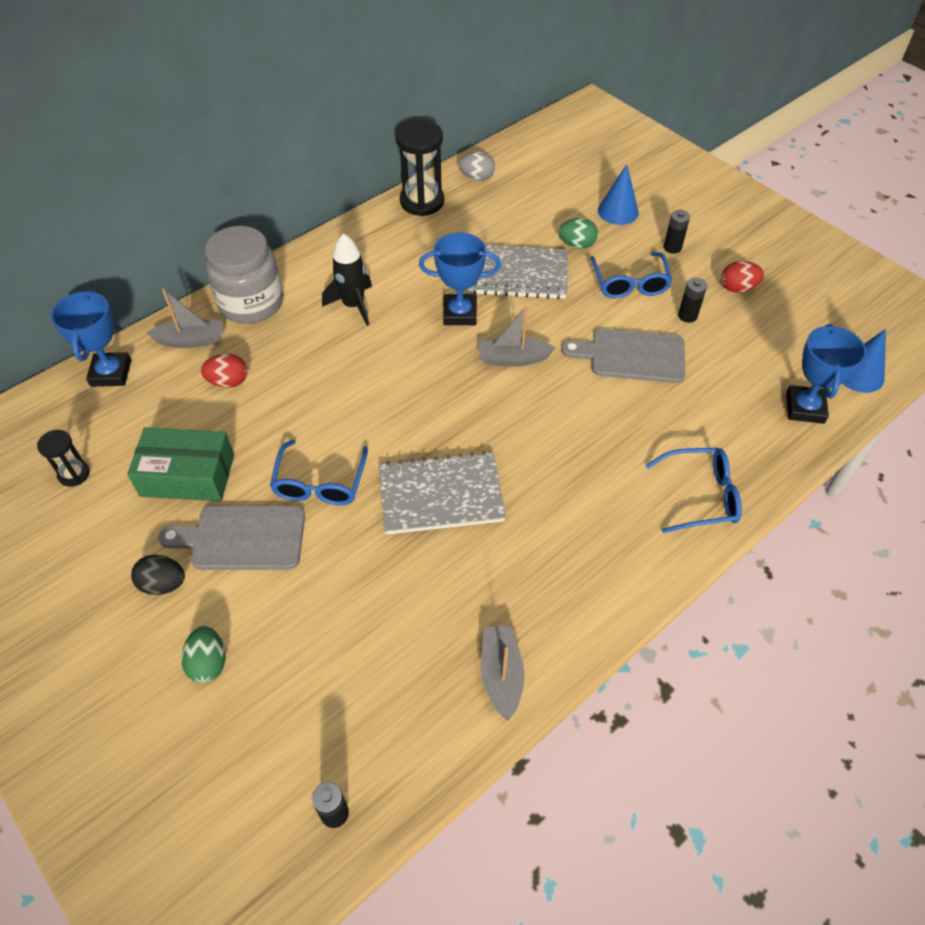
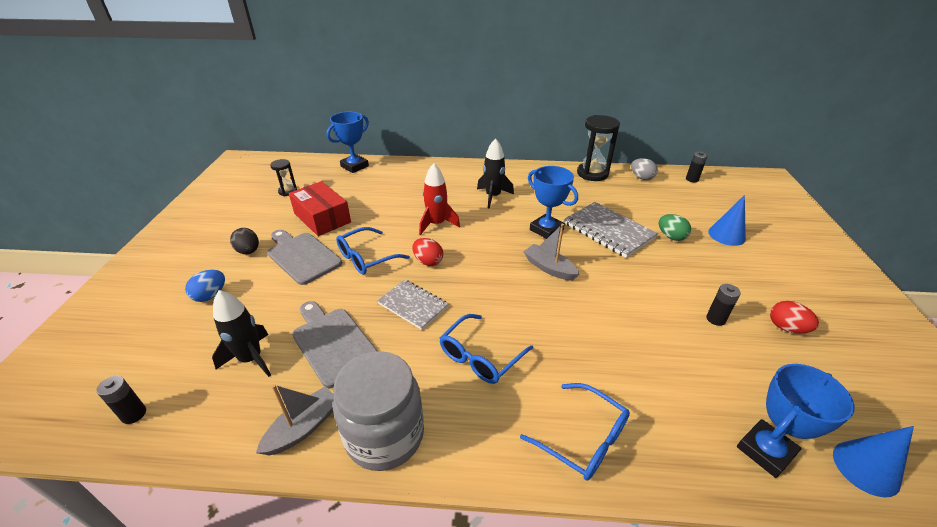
camera: 45 degrees right, 15 degrees down
(187, 475) = (322, 218): green box -> red box
(191, 341) = (401, 172): grey boat -> none
(208, 663) = (210, 295): green egg -> blue egg
(228, 382) = (392, 194): red egg -> red egg (428, 261)
(251, 303) = (446, 172): grey jar -> grey jar (385, 435)
(339, 386) = (436, 224): none -> red rocket
(365, 673) = (251, 359): none -> black rocket
(440, 495) = (413, 305): grey notebook -> grey notebook, size x0.65
(630, 283) = (687, 276): blue glasses -> blue glasses (480, 356)
(632, 355) = (637, 315): grey cutting board -> grey cutting board (333, 343)
(672, 247) = (750, 274): black battery -> black battery (692, 179)

